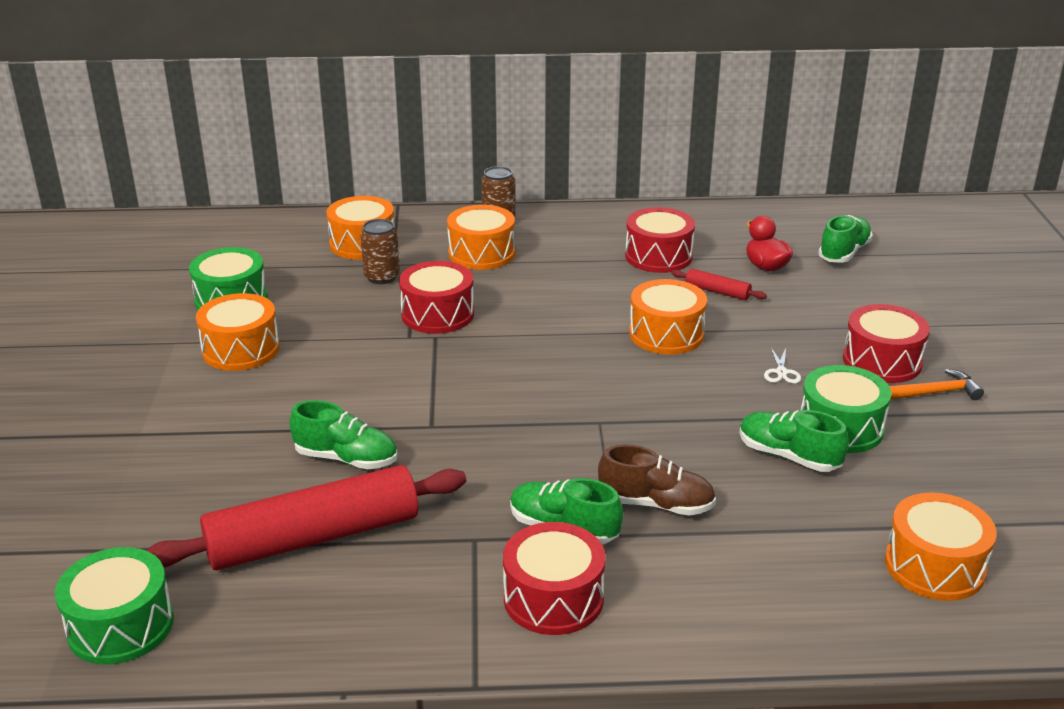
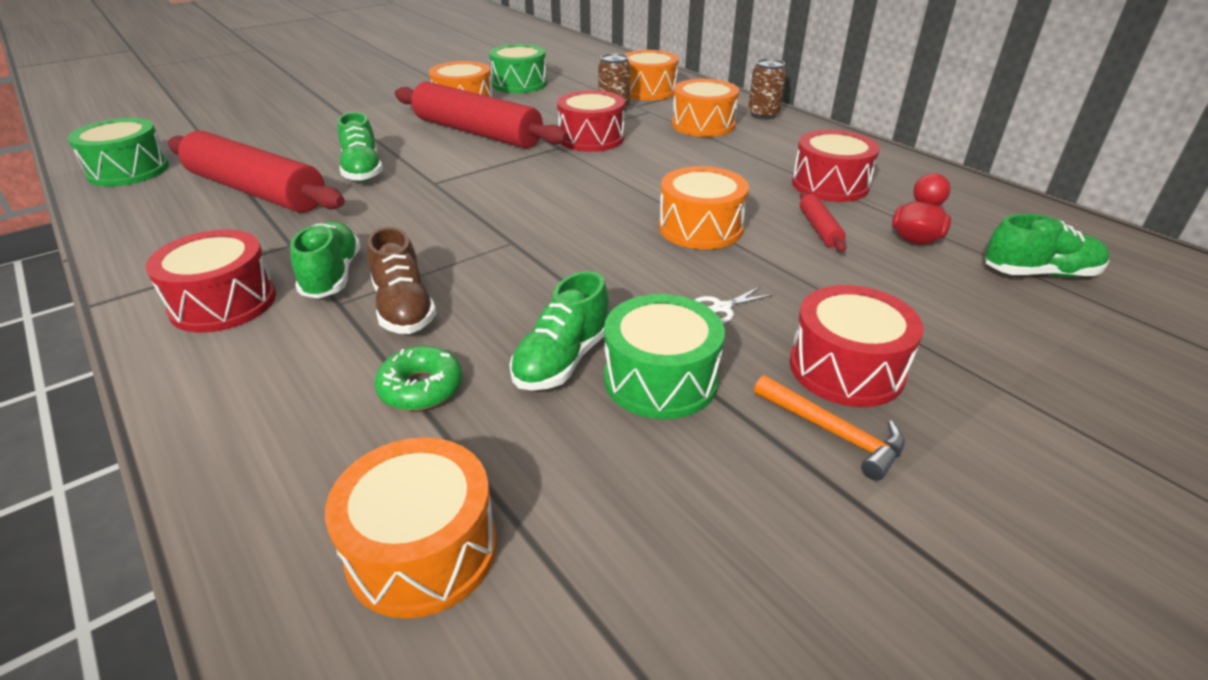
camera: 55 degrees right, 5 degrees up
(336, 366) = (477, 132): none -> red rolling pin
(772, 524) = (421, 388): none -> green donut
(788, 456) = (562, 360): green shoe -> green shoe turned 150 degrees counterclockwise

